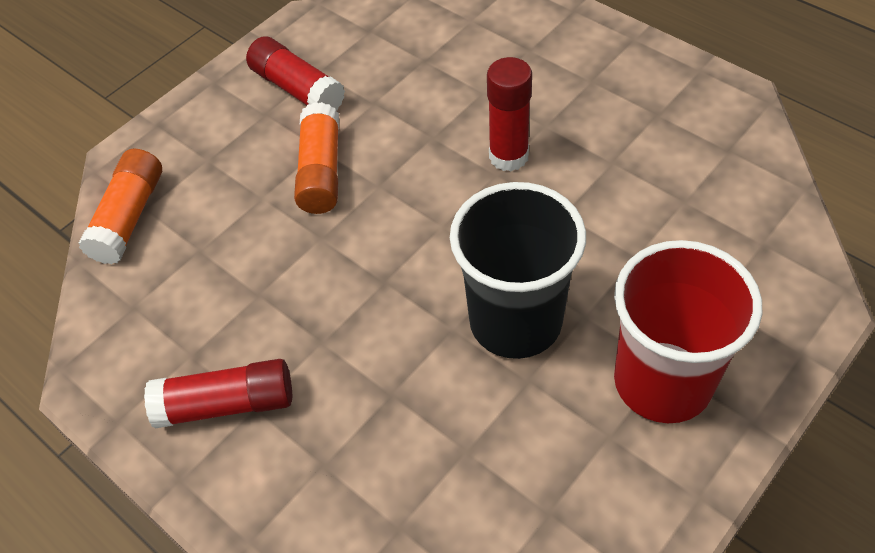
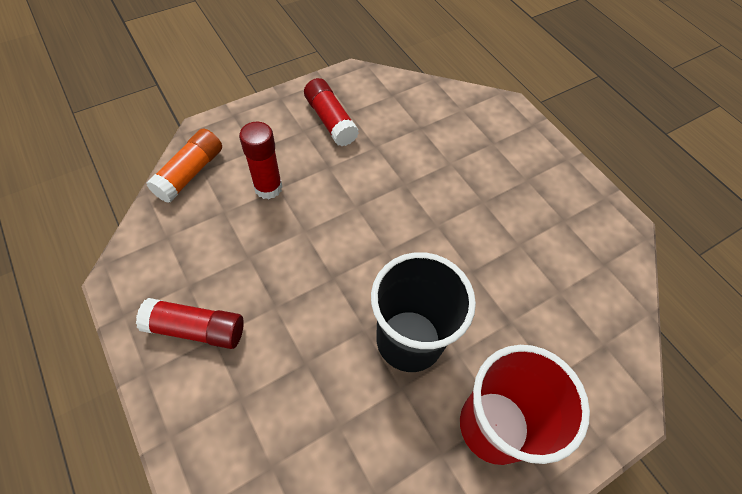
camera: 10 degrees right, 5 degrees up
(321, 171) = (323, 183): orange glue stick -> none
(508, 156) = (450, 216): red glue stick -> red glue stick (268, 188)

